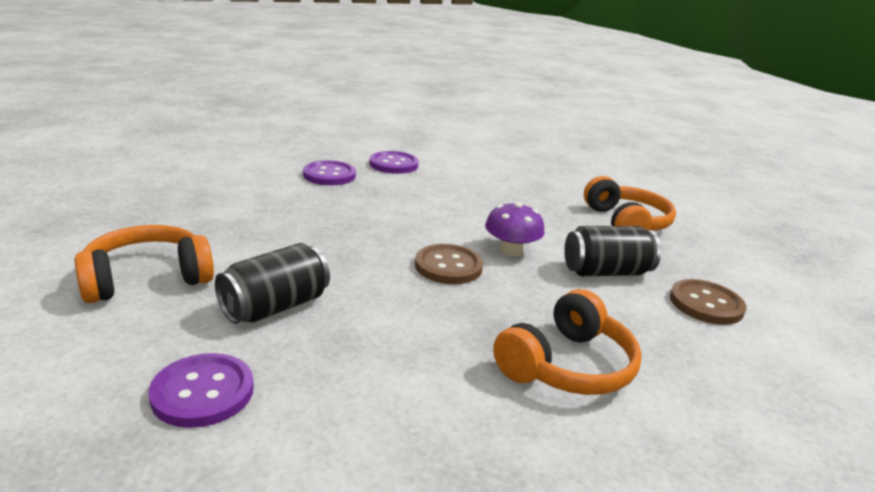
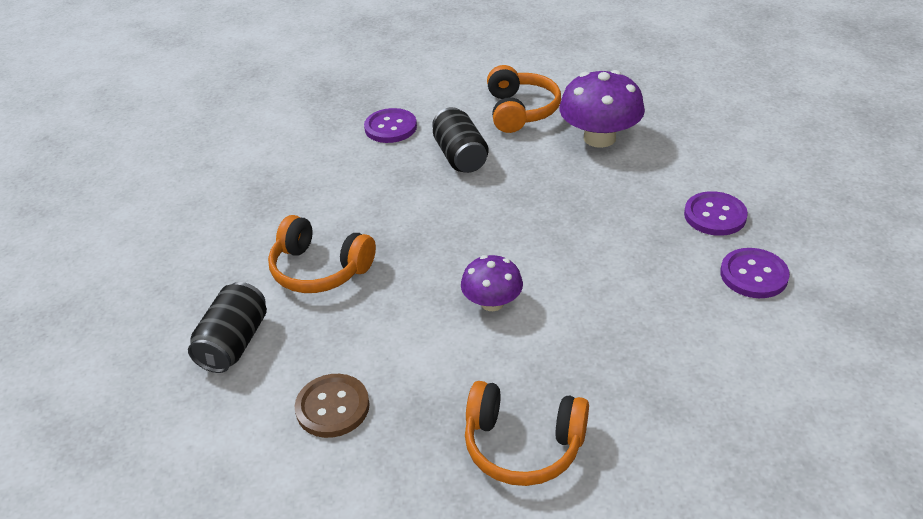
camera: 120 degrees right, 15 degrees up
(213, 225) = (599, 138): none -> purple mushroom
(448, 266) = (479, 250): brown button -> none
(567, 366) = (320, 269): orange headphones -> orange headphones turned 45 degrees counterclockwise
(606, 272) = (422, 358): black can -> black can (234, 343)

